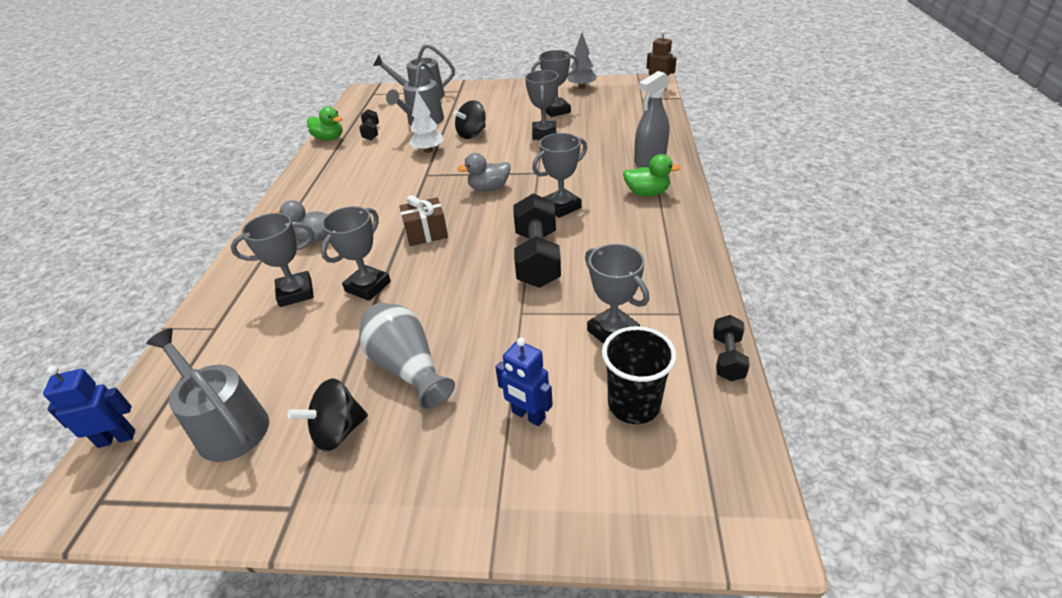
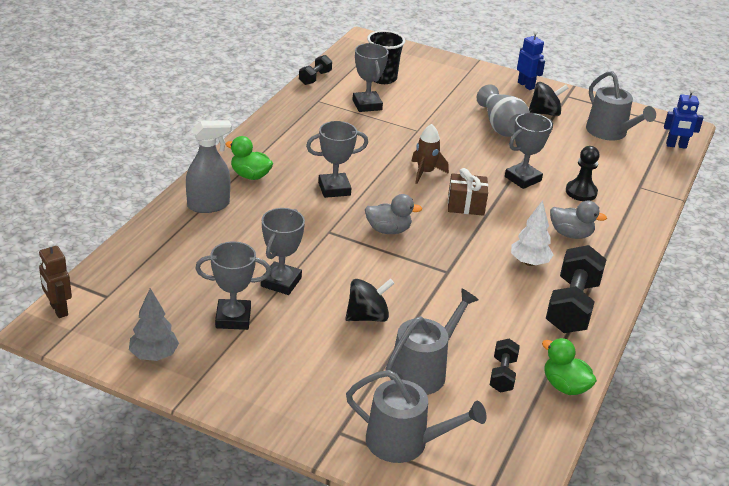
camera: 165 degrees left, 5 degrees down
(296, 292) = (581, 192): grey trophy -> black pawn
(428, 150) = (433, 308): white tree -> white tree (529, 262)
(482, 255) = (425, 172): none -> brown rocket
(528, 415) = (439, 90): blue robot -> blue robot (526, 85)
(537, 258) = (384, 157): black dumbbell -> black dumbbell (572, 306)

